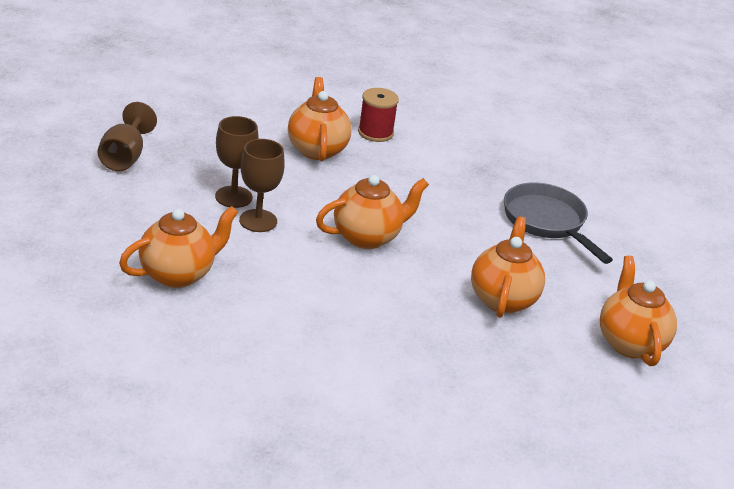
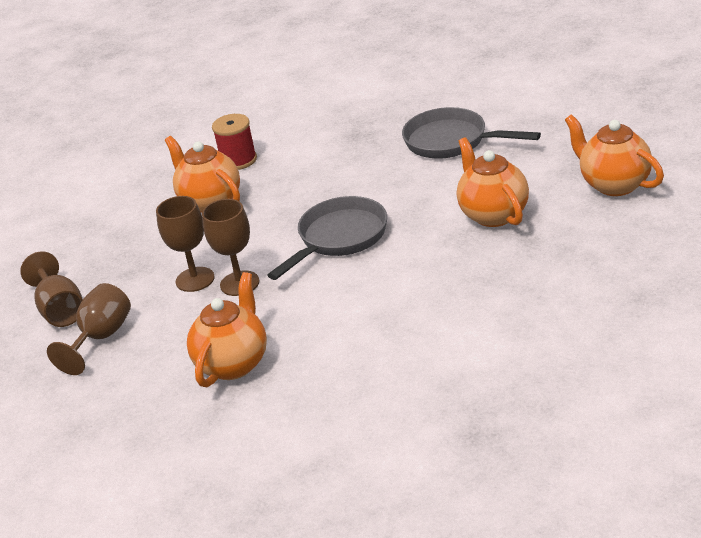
camera: 25 degrees left, 0 degrees up
(123, 194) = (101, 338): none -> brown goblet
(367, 237) = (339, 238): orange teapot -> grey pan

